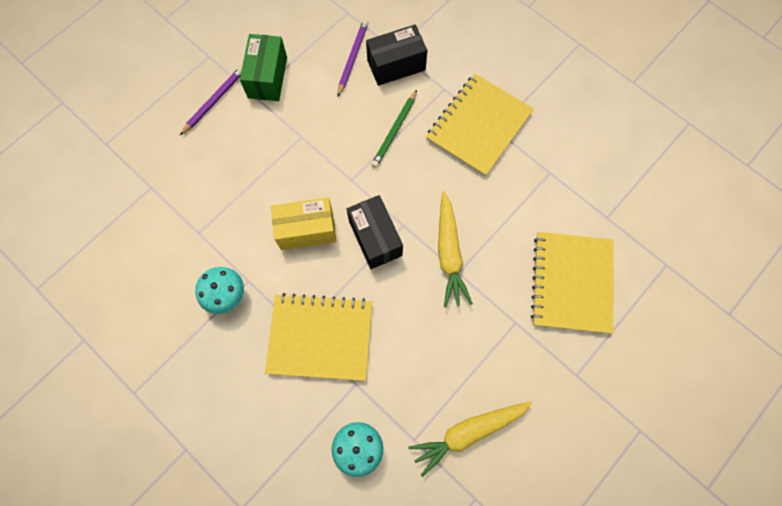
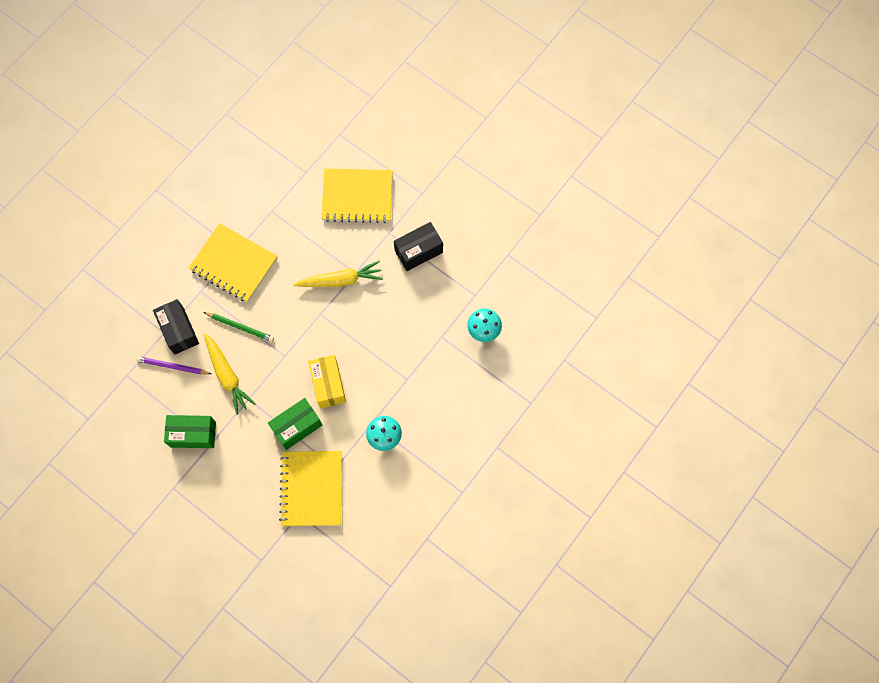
camera: 95 degrees left, 0 degrees up
(214, 101) = (217, 475): purple pencil -> none
(258, 190) = (297, 427): none -> green box
(320, 337) = (410, 365): yellow notebook -> yellow notebook (312, 489)
(375, 238) = (332, 334): black box -> black box (418, 251)
(468, 433) = (466, 261): yellow carrot -> yellow carrot (227, 376)

